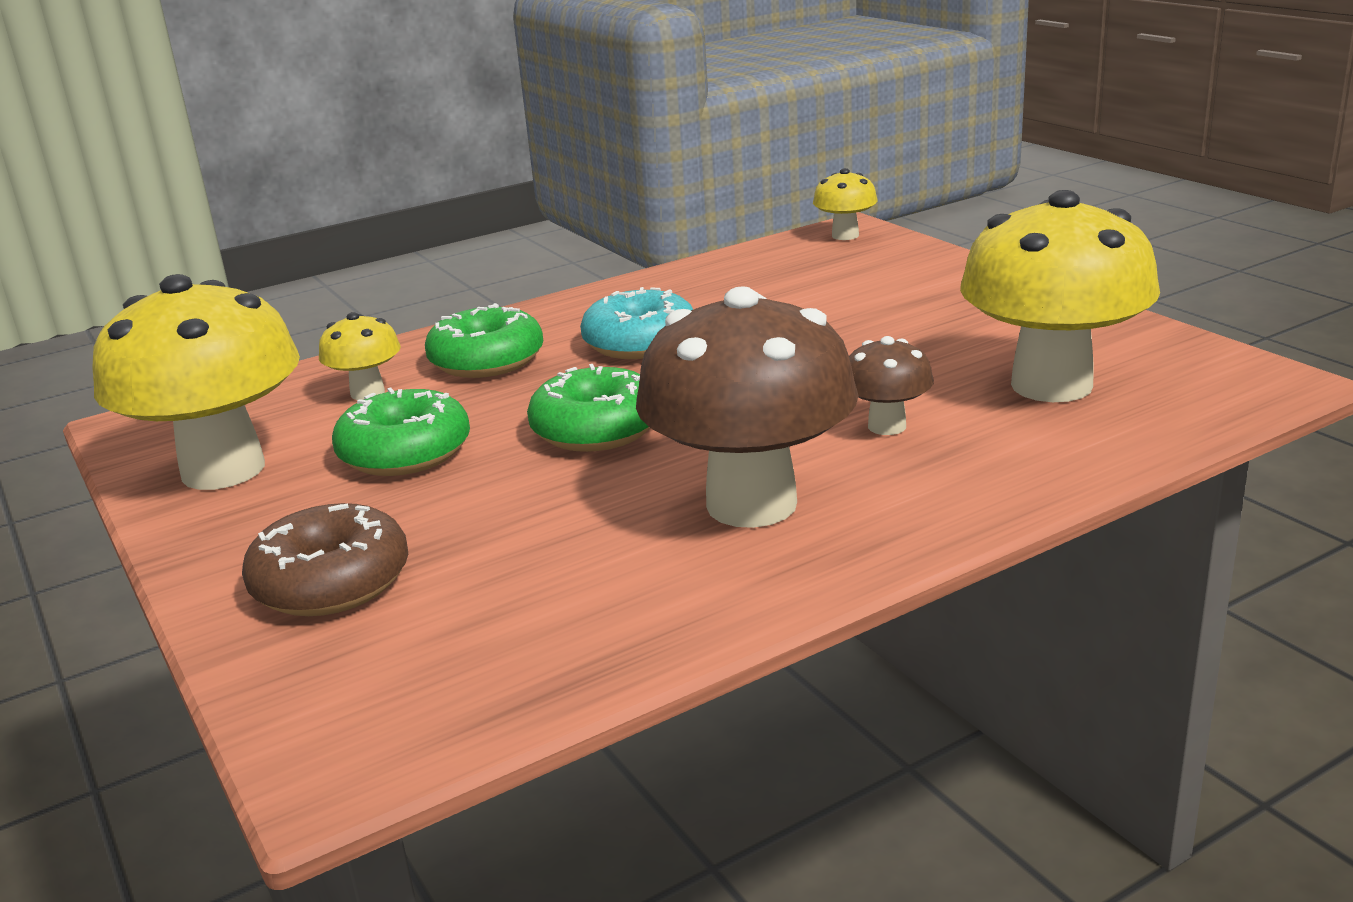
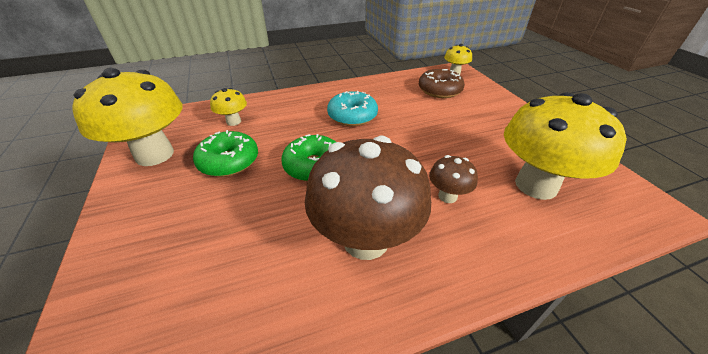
camera: 10 degrees right, 15 degrees up
(331, 582) = (150, 246): brown donut -> brown donut (439, 90)
(487, 361) = (287, 113): green donut -> none

